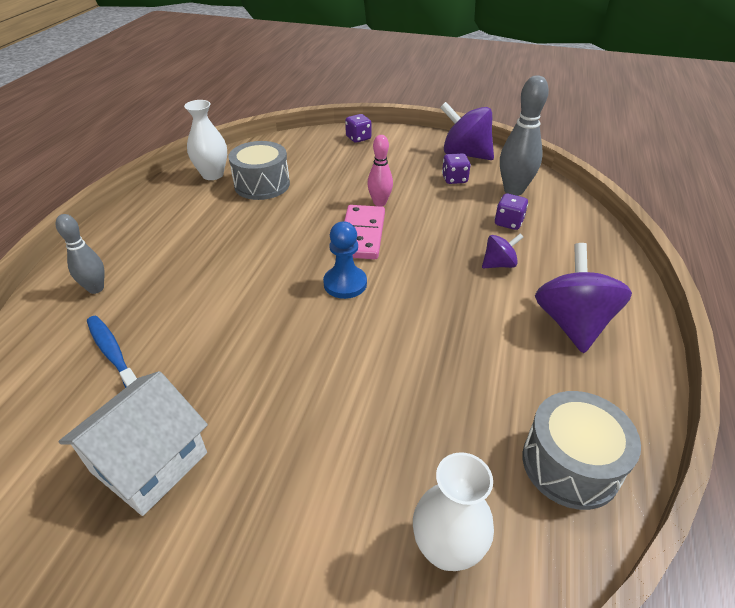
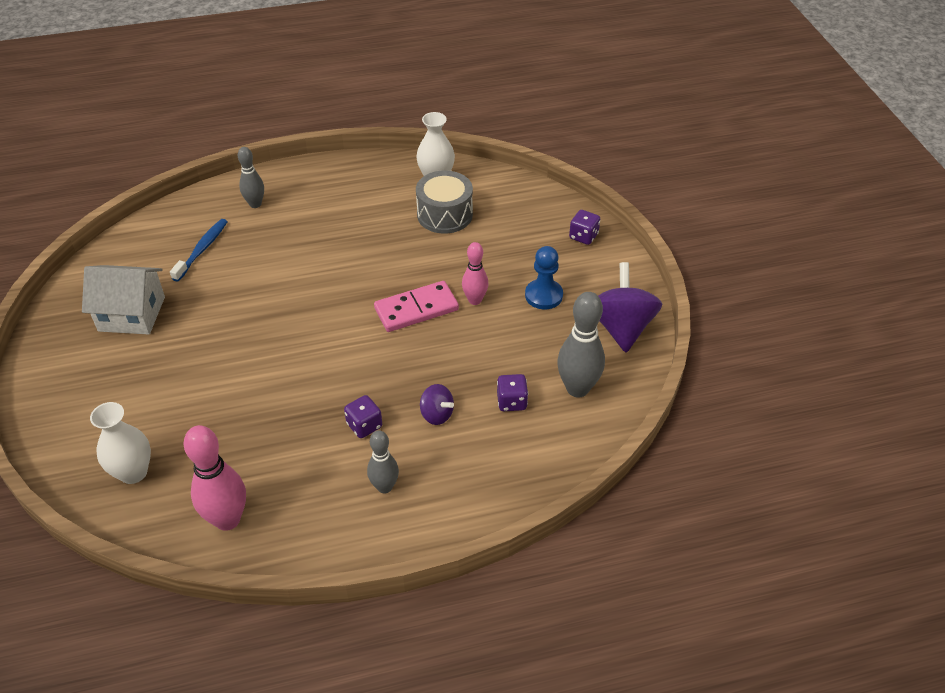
camera: 60 degrees right, 5 degrees up
(345, 284) = (344, 327): blue pawn -> blue pawn (543, 295)
(454, 179) = (562, 336): purple dice -> purple dice (364, 425)
(570, 464) = (227, 519): grey drum -> pink bowling pin
(572, 323) = (384, 487): purple spinning top -> grey bowling pin

